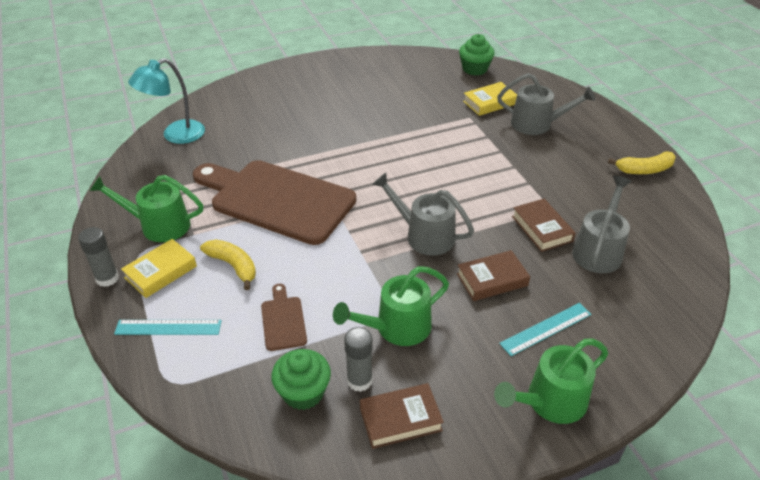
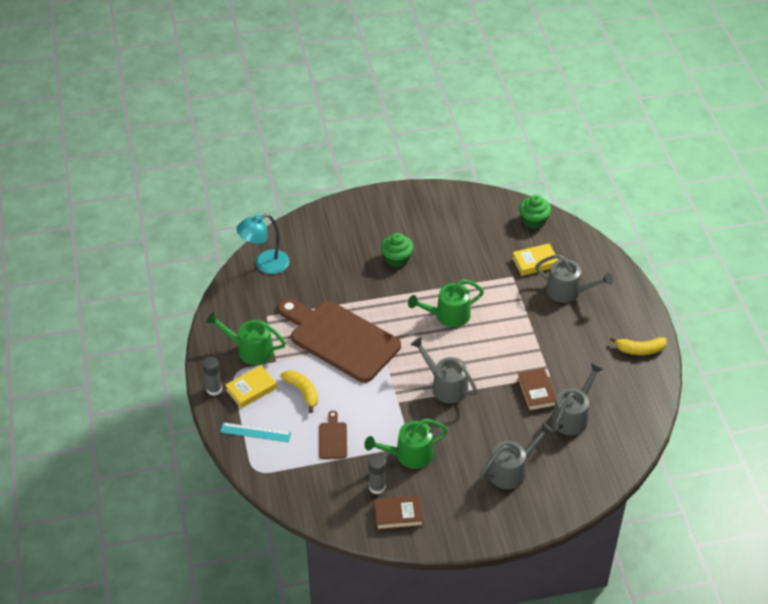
camera: 10 degrees right, 5 degrees up
(303, 392) = (339, 489): green cupcake -> green cupcake (397, 259)
(492, 279) = (485, 428): brown book -> none
(546, 329) = (511, 470): turquoise ruler -> grey watering can
(550, 402) = (496, 519): green watering can -> green watering can (448, 315)

